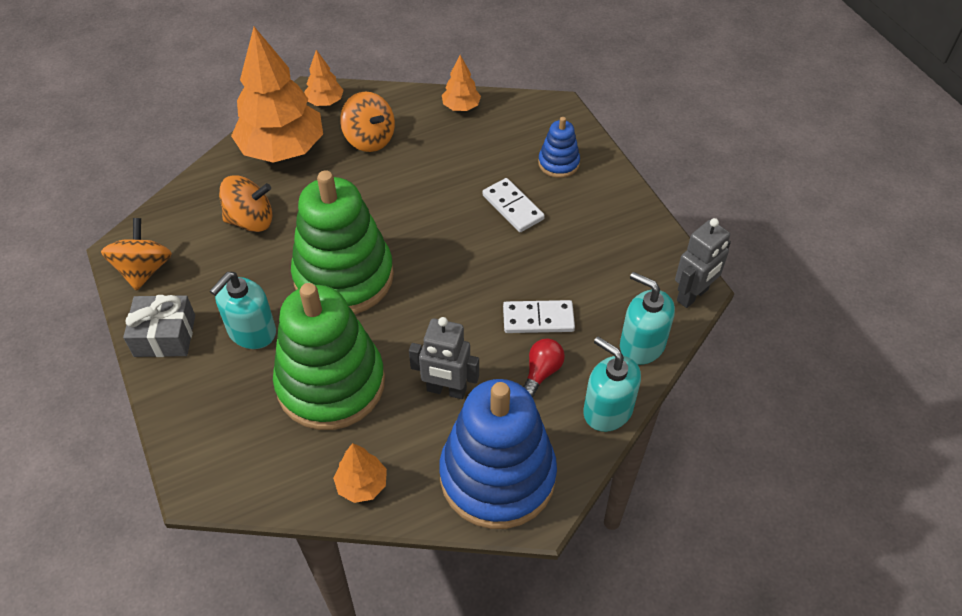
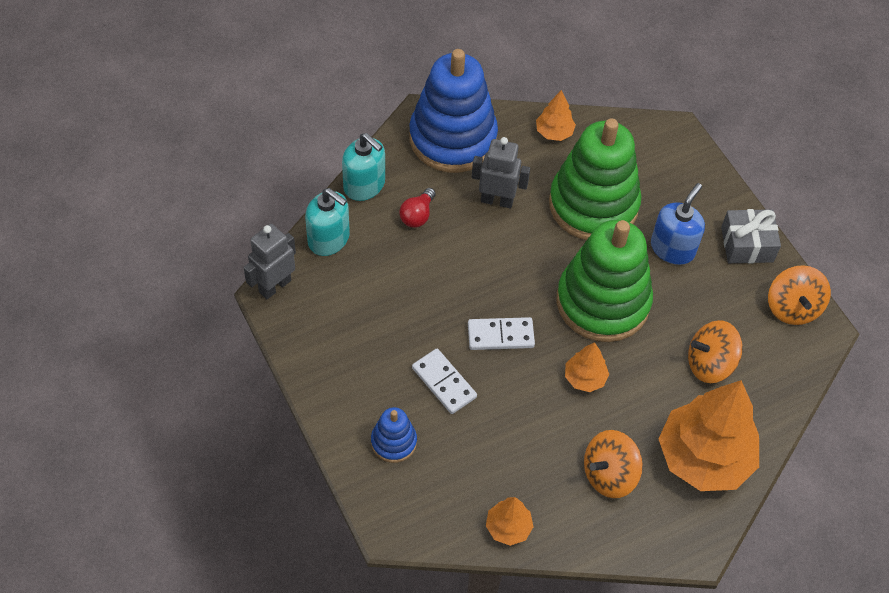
camera: 175 degrees right, 5 degrees up
(251, 332) = (672, 248): turquoise soap dispenser -> blue soap dispenser
(325, 102) = (673, 533): orange tree -> orange tree (585, 378)
(369, 139) = (609, 474): orange spinning top -> orange spinning top turned 75 degrees counterclockwise
(538, 319) = (419, 262): white domino -> white domino (500, 335)

